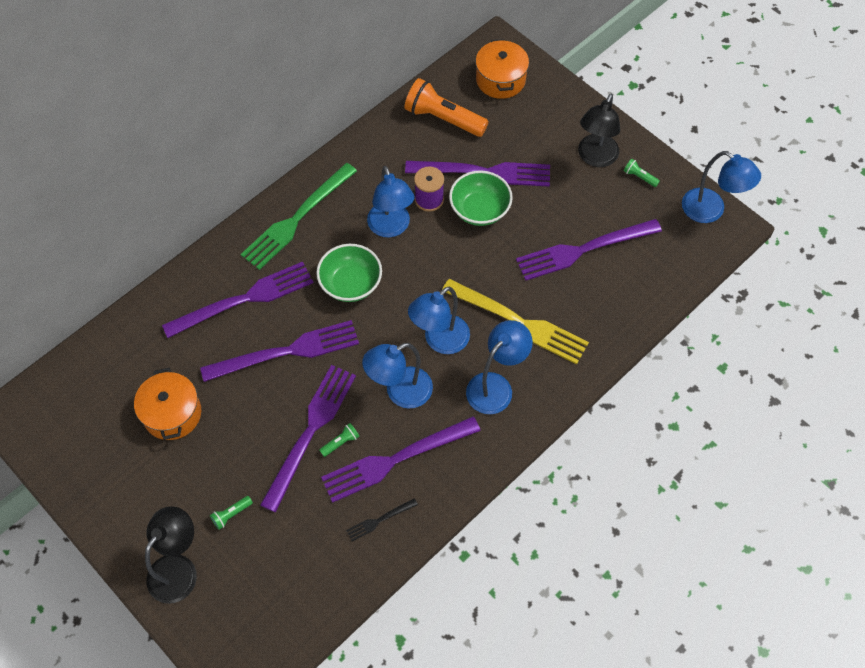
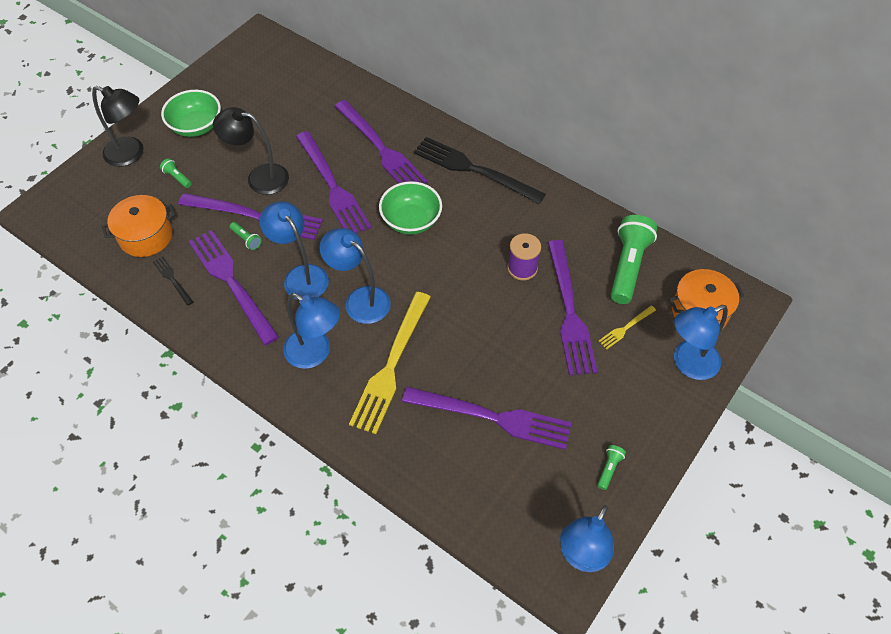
camera: 80 degrees right, 5 degrees down
(172, 413) = (266, 124): orange pot -> orange pot (146, 236)
(297, 219) = (473, 169): green fork -> black fork
(391, 227) = (481, 242): blue lamp -> blue lamp (688, 364)
(443, 118) = (628, 266): orange flashlight -> green flashlight
(479, 210) = (521, 313): green bowl -> green bowl (196, 126)
(508, 135) = (625, 328): none -> yellow fork
(583, 250) = (493, 417): purple fork -> purple fork turned 135 degrees clockwise
(595, 158) = (622, 418): black lamp -> black lamp (259, 177)

